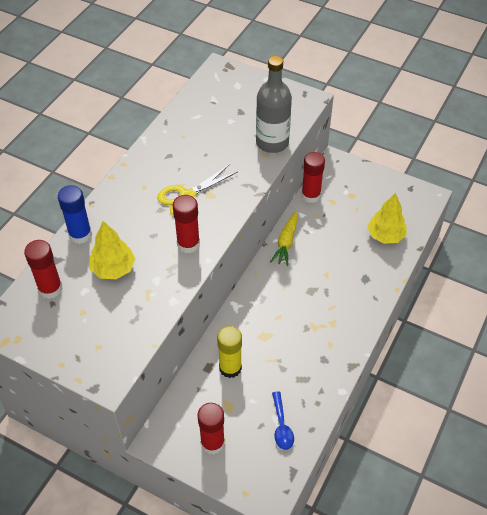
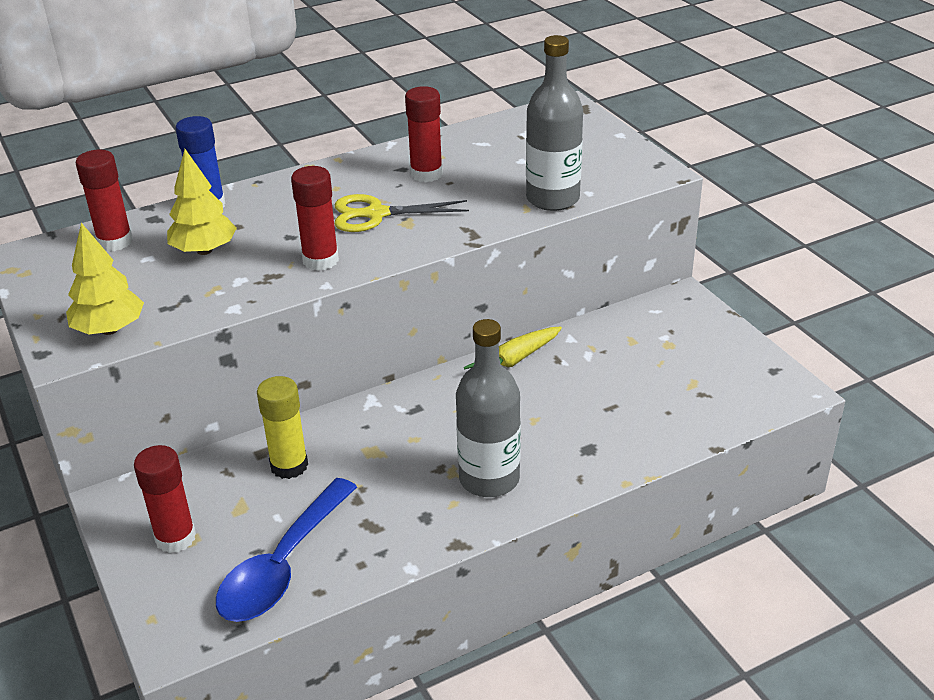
camera: 35 degrees right, 15 degrees down
(281, 426) = (283, 566): blue spoon -> blue spoon, size x1.91
(311, 195) = (606, 322): red glue stick -> red glue stick (426, 174)
(334, 321) = (489, 479): none -> grey bottle
(385, 236) = (673, 411): yellow tree -> yellow tree (109, 329)

